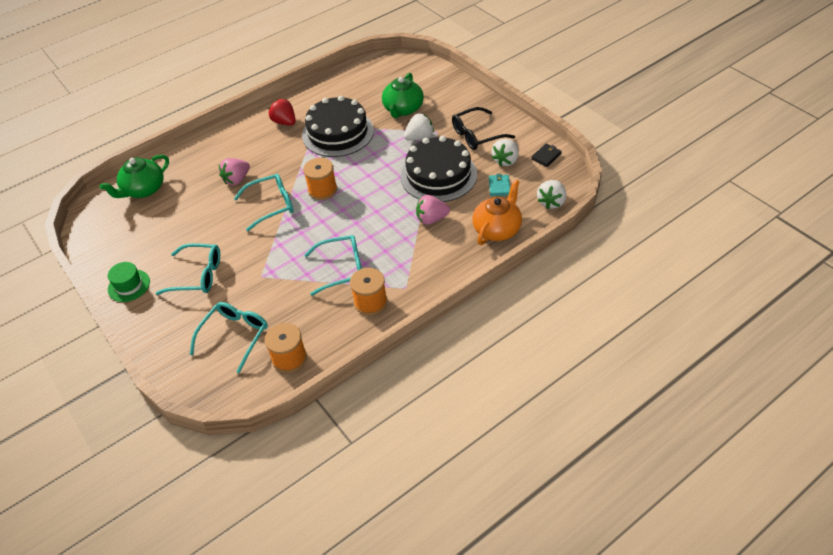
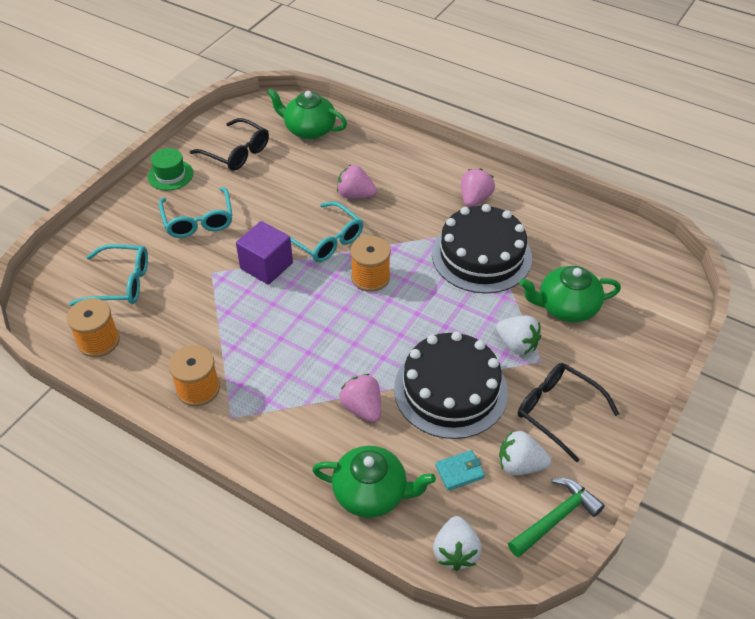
camera: 65 degrees right, 0 degrees up
(134, 238) = (236, 152): none -> black glasses
(275, 243) = (266, 266): none -> purple cube
(284, 122) = (475, 199): red strawberry -> pink strawberry
(341, 269) = (244, 342): turquoise glasses -> none
(497, 229) = (371, 493): orange teapot -> green teapot
(546, 156) = (556, 518): black wallet -> green hammer
(551, 202) = (455, 552): white strawberry -> white strawberry turned 90 degrees counterclockwise

